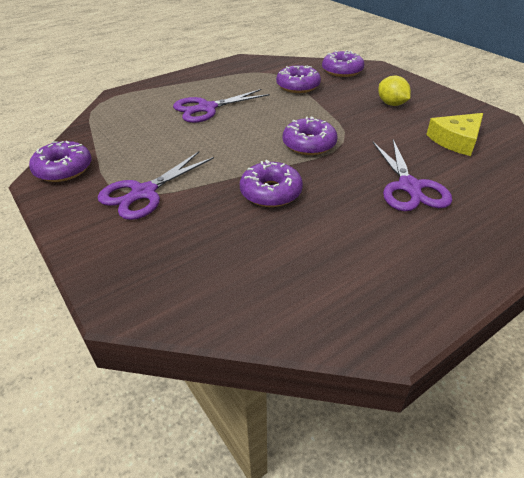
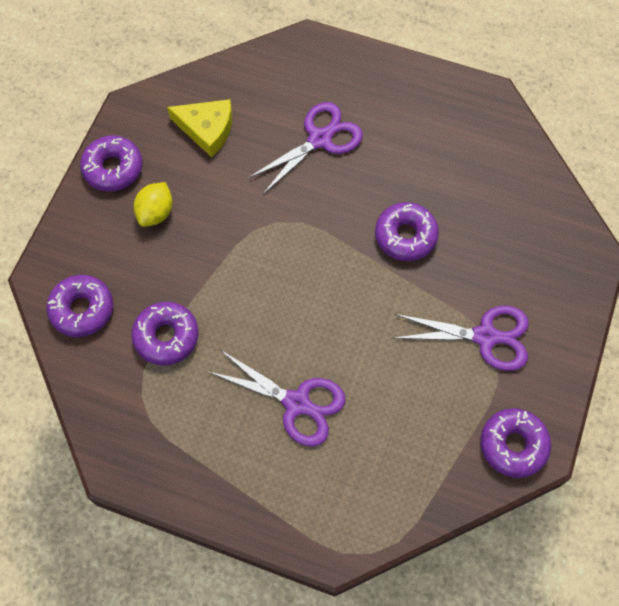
camera: 125 degrees left, 25 degrees up
(309, 144) = (303, 249): purple donut -> purple donut (113, 168)

